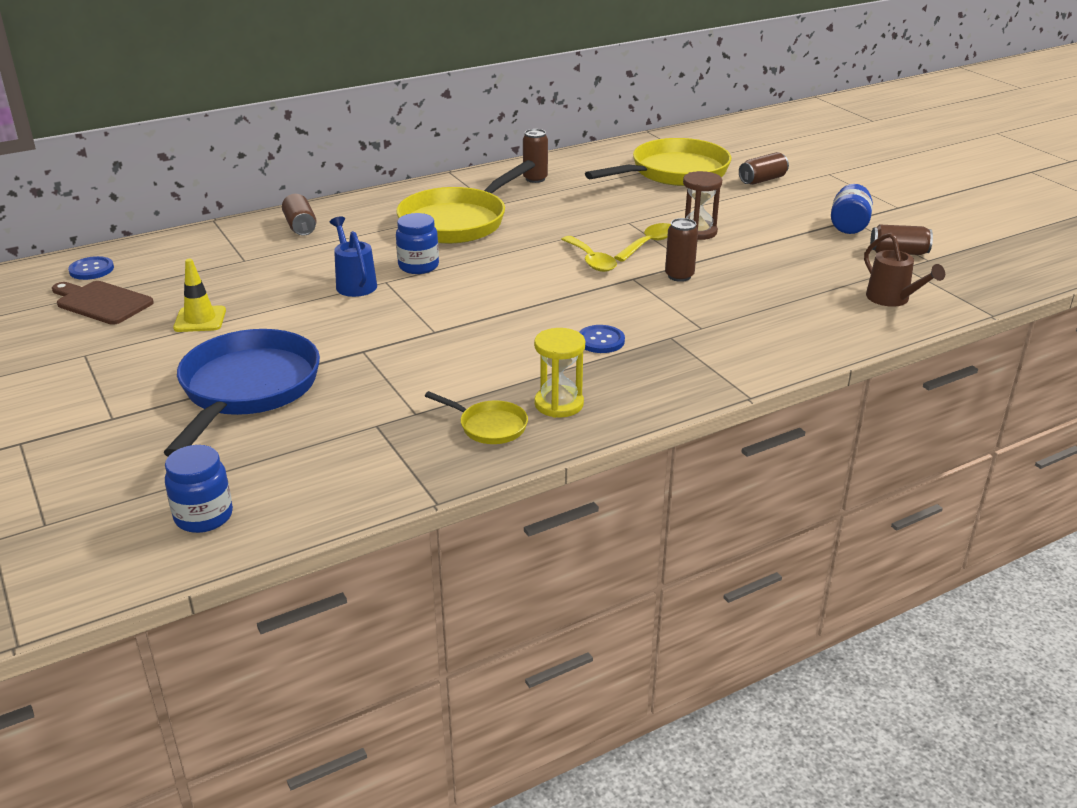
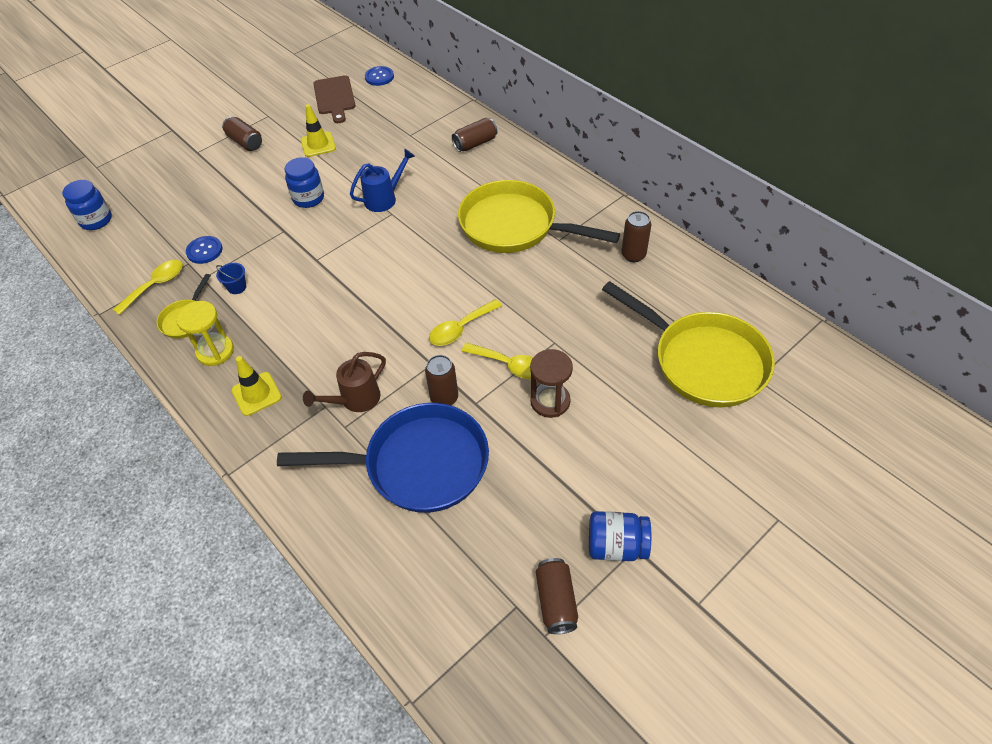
camera: 80 degrees right, 20 degrees up
(101, 302) = (335, 97): brown cutting board -> brown cutting board turned 150 degrees clockwise
(247, 389) = (230, 193): blue pan -> blue pan (418, 464)
(406, 452) = (156, 285): none -> yellow spoon
(418, 266) = (422, 224): blue jar -> blue jar (308, 198)
(450, 387) = (237, 287): none -> blue bucket
(601, 341) = (313, 360): blue button -> blue button (204, 251)
(639, 377) = (256, 394): none -> yellow traffic cone
(762, 180) = (721, 447): brown can -> brown can (245, 142)
(893, 299) = (431, 593): brown watering can -> brown watering can (355, 400)

